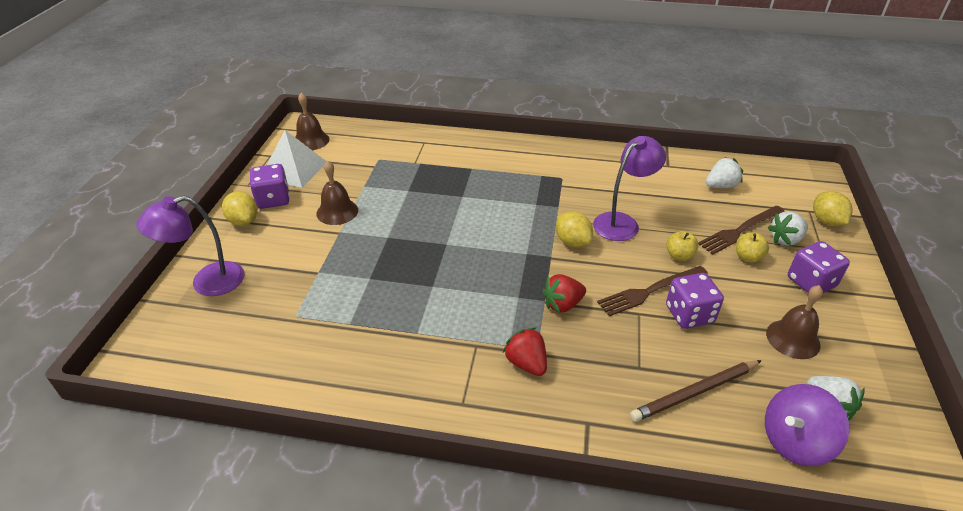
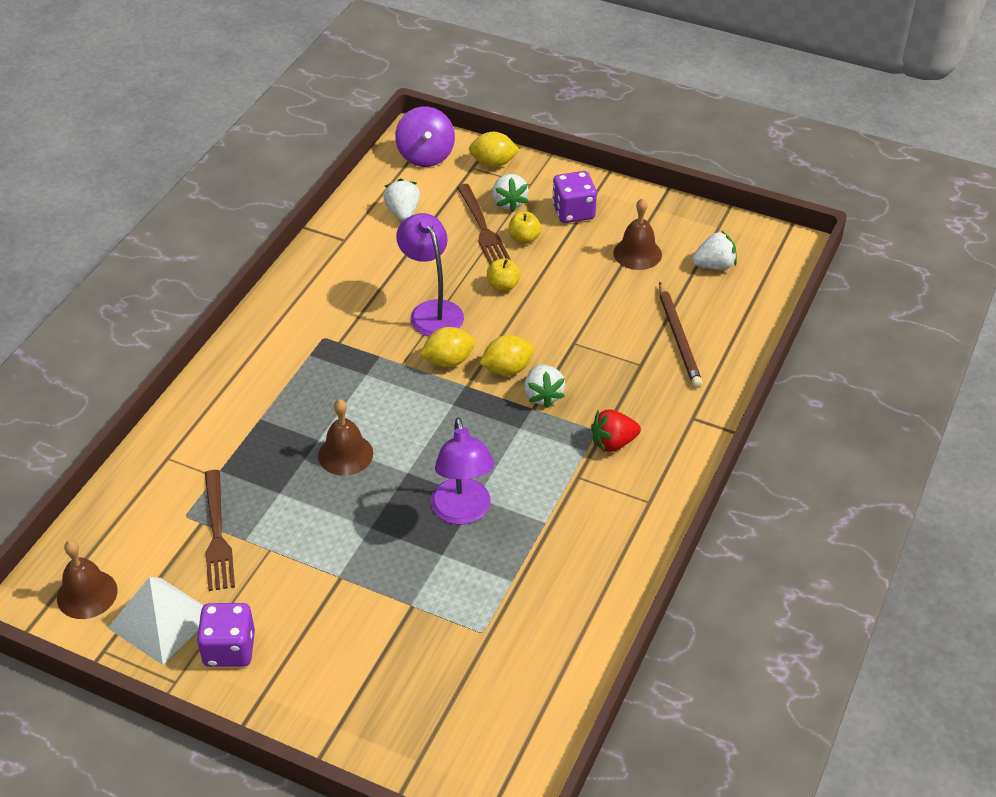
camera: 75 degrees left, 5 degrees up
(207, 282) = (387, 727): purple lamp -> purple lamp (462, 512)
(243, 221) = (267, 686): yellow lemon -> yellow lemon (507, 369)
(337, 211) = (293, 575): brown bell -> brown bell (345, 454)
(562, 304) = (543, 395): red strawberry -> white strawberry
(650, 291) = (546, 324): brown fork -> brown fork (217, 534)
(689, 314) = (587, 308): purple dice -> none
(795, 441) = (741, 298): purple spinning top -> purple spinning top (425, 155)

